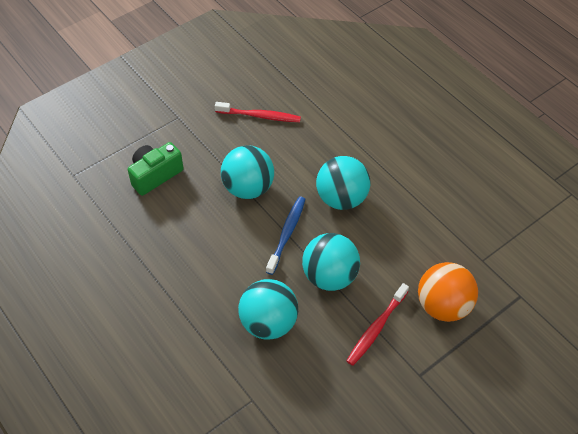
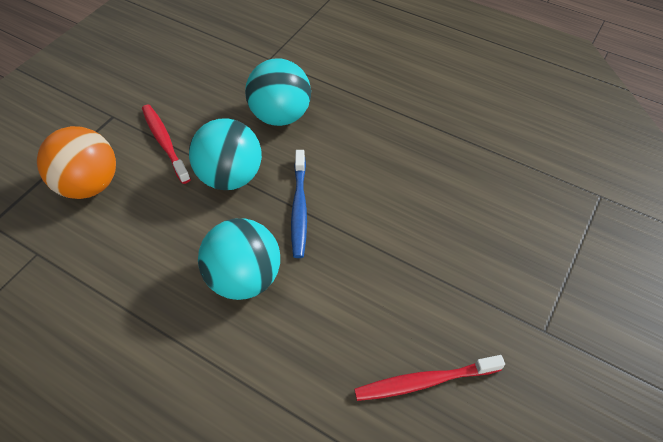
camera: 160 degrees right, 0 degrees up
(155, 175) = (505, 229): green camera -> none
(248, 188) = (377, 251): turquoise ball -> none
(376, 328) = (165, 142): red toothbrush -> red toothbrush turned 45 degrees counterclockwise

